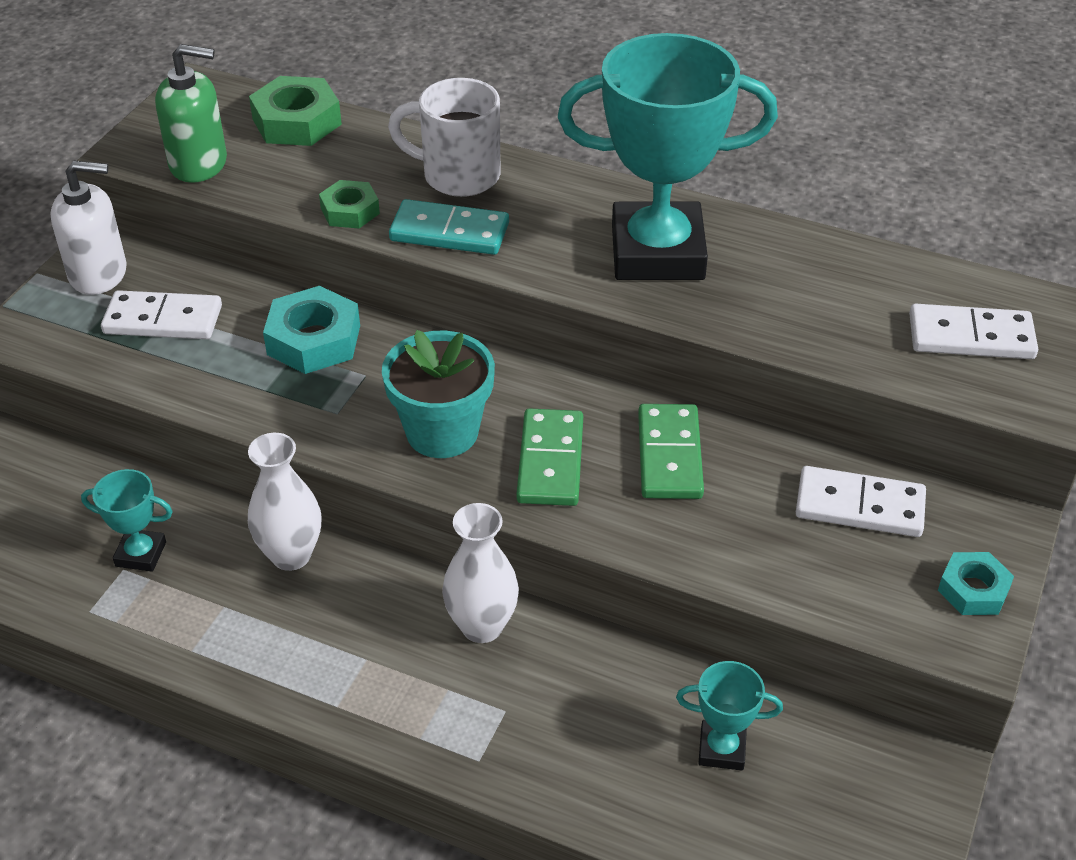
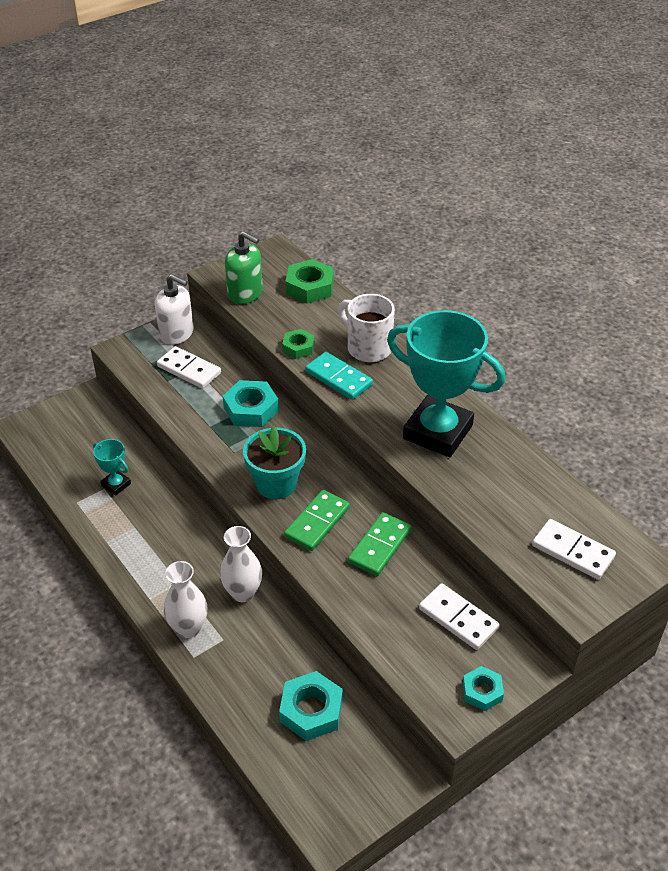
camera: 30 degrees right, 0 degrees up
(291, 555) = (181, 516): white vase -> white vase (188, 628)
(722, 749) = (311, 710): turquoise trophy -> turquoise nut

